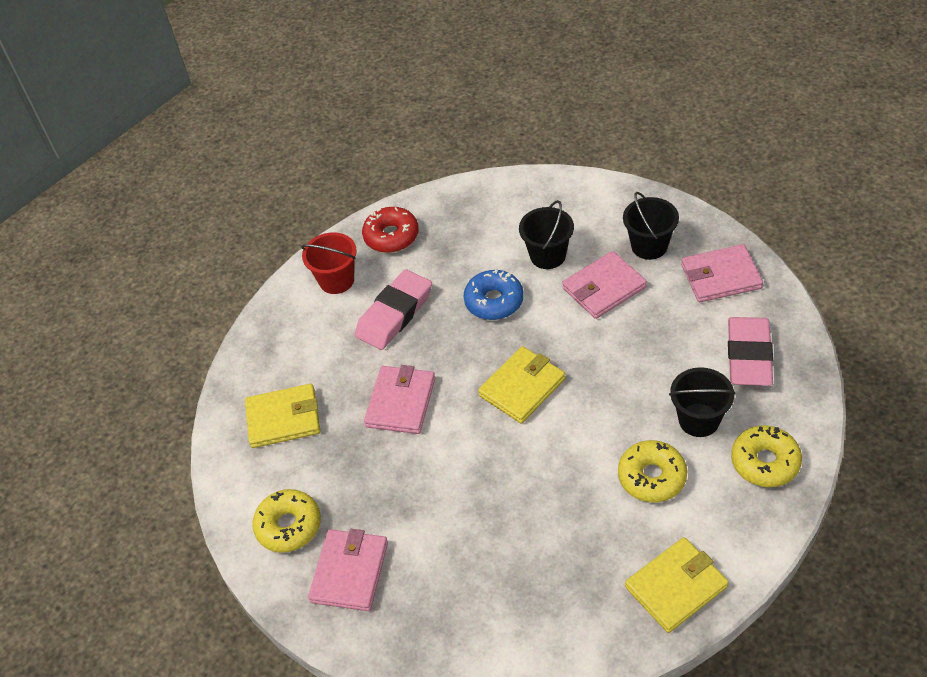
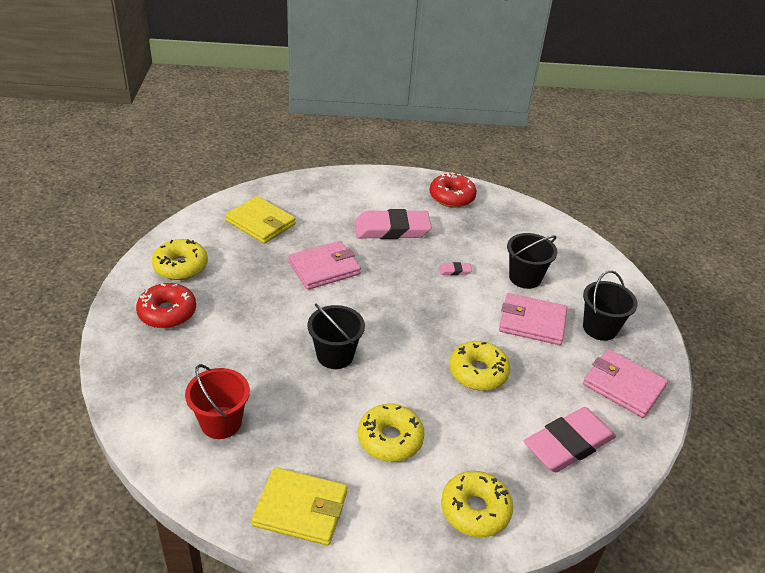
camera: 40 degrees right, 10 degrees down
(336, 280) = (390, 191): red bucket -> red bucket (221, 422)
(349, 572) = (167, 312): pink wallet -> red donut
(494, 301) = (454, 271): blue donut -> pink eraser
(522, 387) = (397, 322): yellow wallet -> none
(629, 366) = (478, 372): none -> yellow donut
(699, 420) = (472, 442): black bucket -> black bucket (335, 355)

